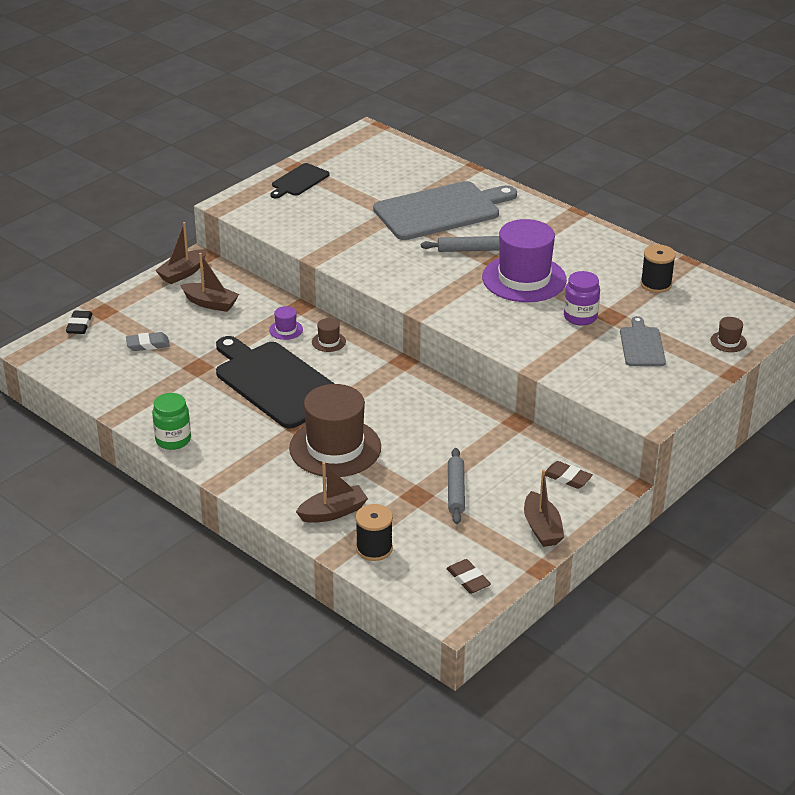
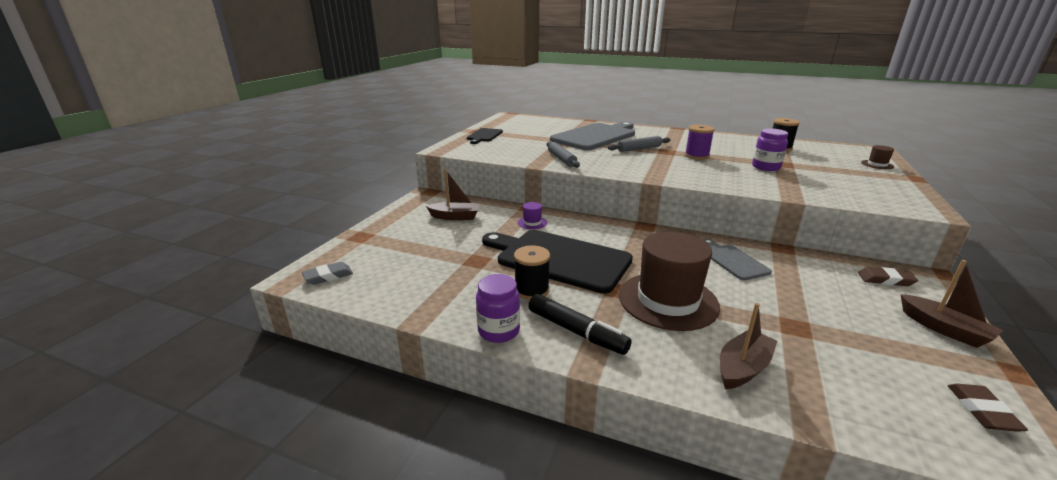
camera: 20 degrees left, 10 degrees down
(79, 325) = (341, 250): black eraser -> none
(148, 344) = (417, 252): grey eraser -> grey eraser (328, 276)
(173, 440) = (499, 331): green jar -> purple jar
(183, 273) = (419, 203): brown boat -> none
(233, 455) = (576, 331): none -> black marker
(328, 342) = (574, 224): brown hat -> none
(374, 548) = (839, 401): black spool -> black spool (531, 290)
(456, 491) = (821, 313): grey rolling pin -> grey rolling pin (561, 159)
(468, 579) = (982, 410): brown eraser -> brown eraser turned 60 degrees clockwise
(524, 279) = (696, 156): purple hat -> purple spool
(642, 345) = (832, 174): grey cutting board -> grey cutting board (733, 261)

